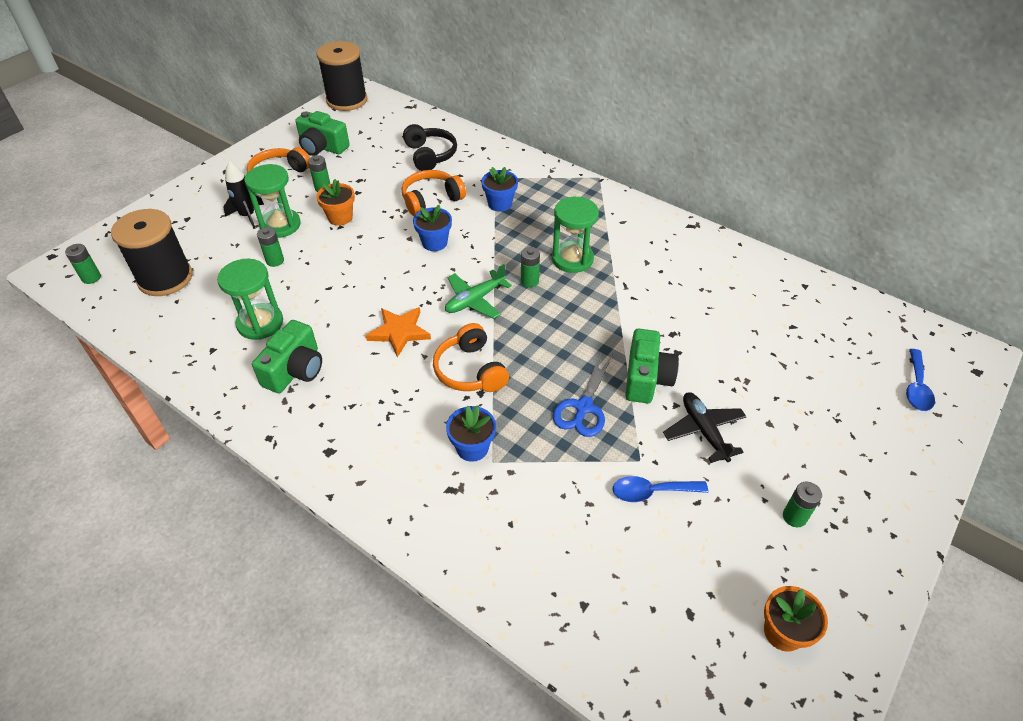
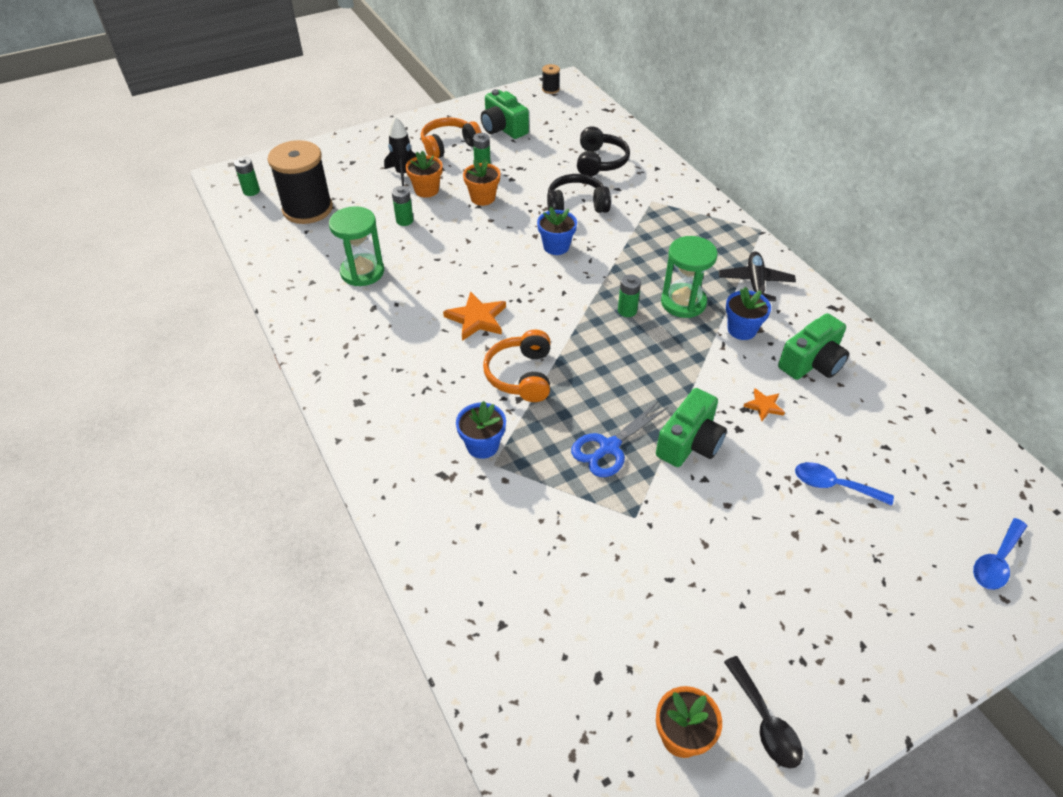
camera: 25 degrees right, 0 degrees up
(280, 225) = (426, 190): green hourglass -> orange flower pot
(295, 370) = (369, 322): green camera -> green camera (812, 362)
(347, 100) = (550, 89): black spool -> black spool, size x0.42
(431, 200) = (576, 205): orange headphones -> black headphones
(475, 300) = (563, 312): green plane -> none
(500, 204) = (641, 227): blue flower pot -> blue flower pot (741, 330)
(651, 492) = (628, 551): blue spoon -> blue spoon (833, 485)
(685, 326) = (764, 406): none -> orange star
(704, 431) = (719, 515): black plane -> black plane (755, 283)
(794, 517) = (764, 634): green battery -> none
(836, 589) = (765, 721): none -> black spoon

